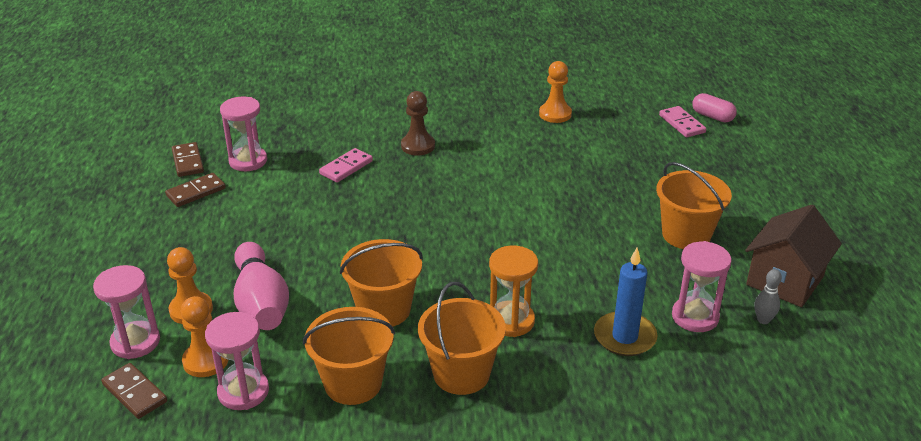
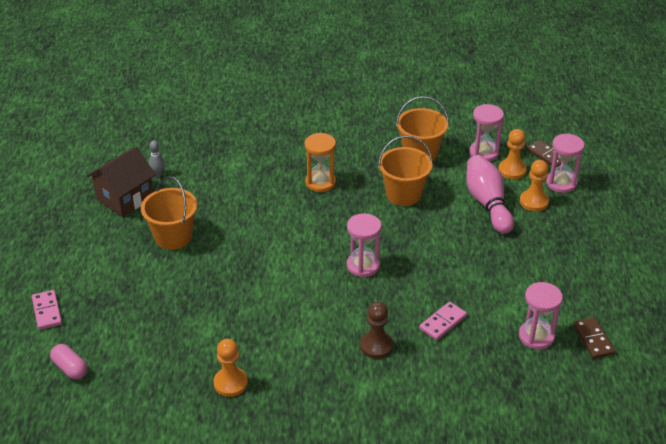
camera: 175 degrees left, 5 degrees up
(196, 192) = (570, 302): brown domino -> none
(461, 374) = (356, 155): orange bucket -> none
(624, 337) = (251, 169): blue candle -> none
(681, 124) = (107, 359): pink domino -> pink domino (47, 311)
(695, 317) = (200, 178): pink hourglass -> pink hourglass (363, 266)

